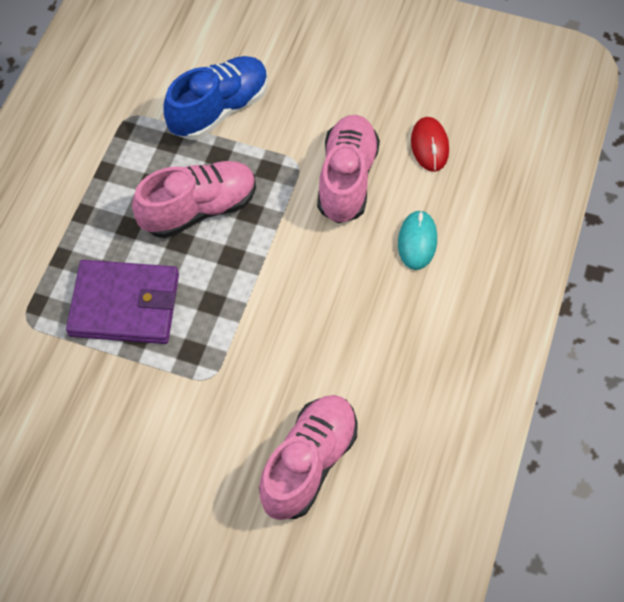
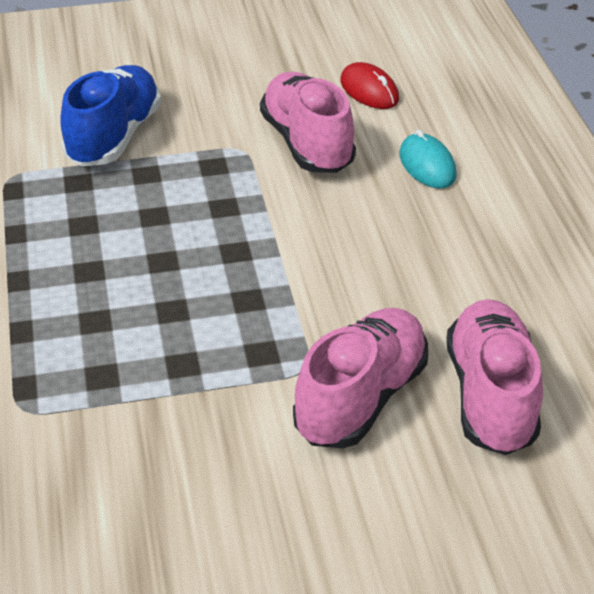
camera: 30 degrees left, 20 degrees down
(124, 305) = (142, 343): purple wallet -> none
(199, 209) = (162, 225): pink shoe -> pink shoe (361, 398)

